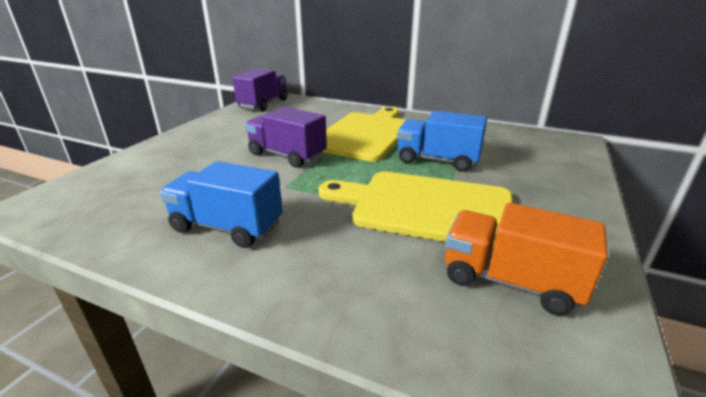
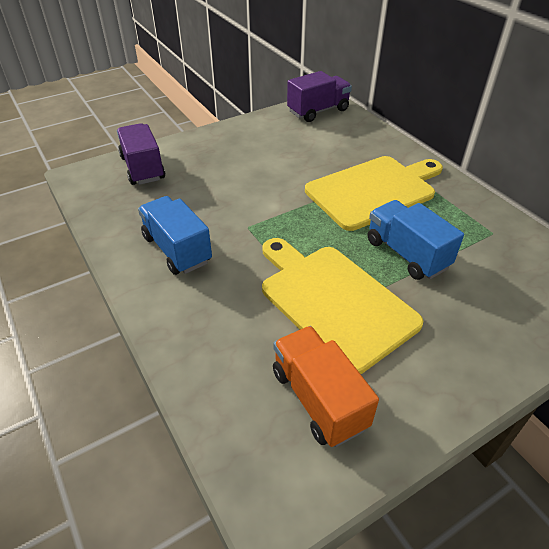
camera: 35 degrees right, 15 degrees up
(287, 155) = (278, 192): purple truck -> purple truck (142, 168)

